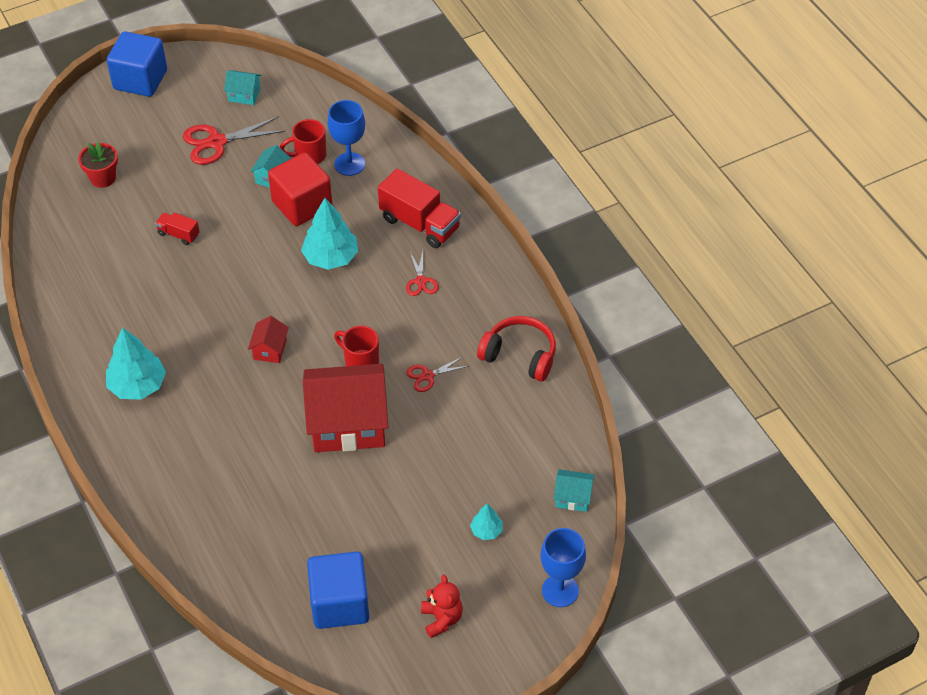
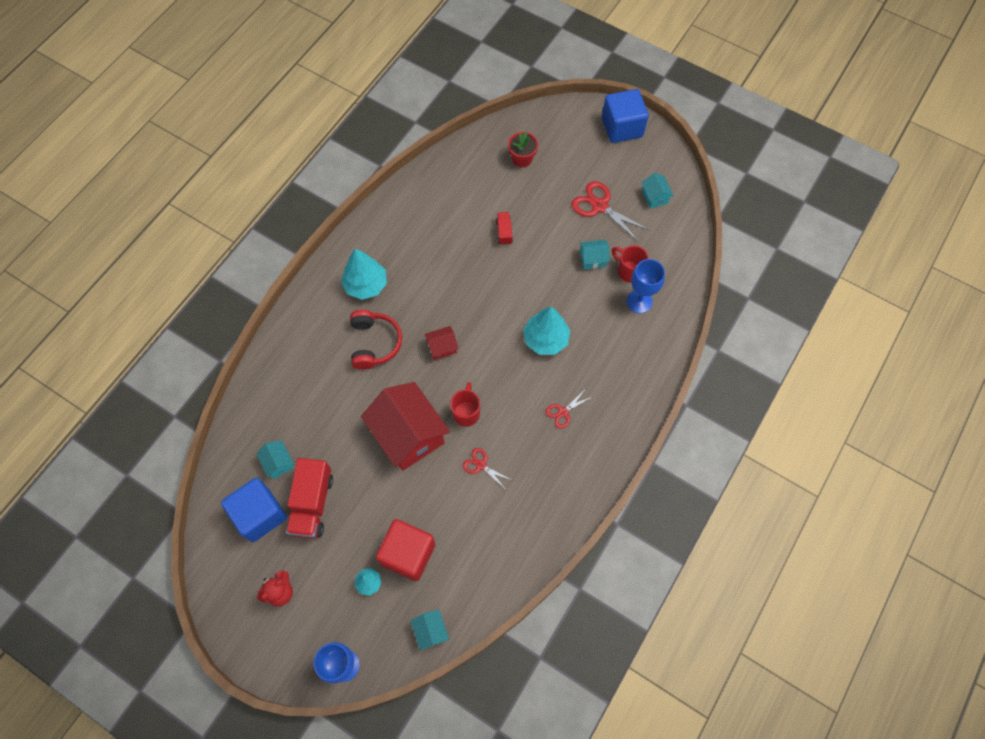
camera: 60 degrees right, 15 degrees up
(291, 560) = (278, 463): none -> turquoise house
(302, 205) = (580, 293): red cube -> red cube (408, 554)
(420, 223) = (616, 381): red truck -> red truck (312, 504)
(520, 355) = (538, 521): red headphones -> red headphones (374, 343)

